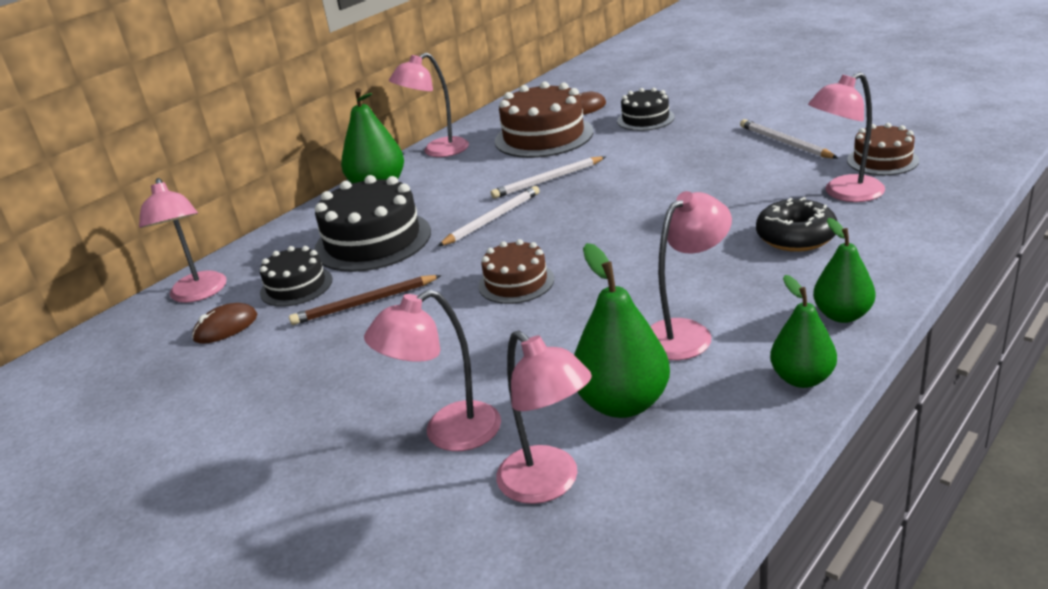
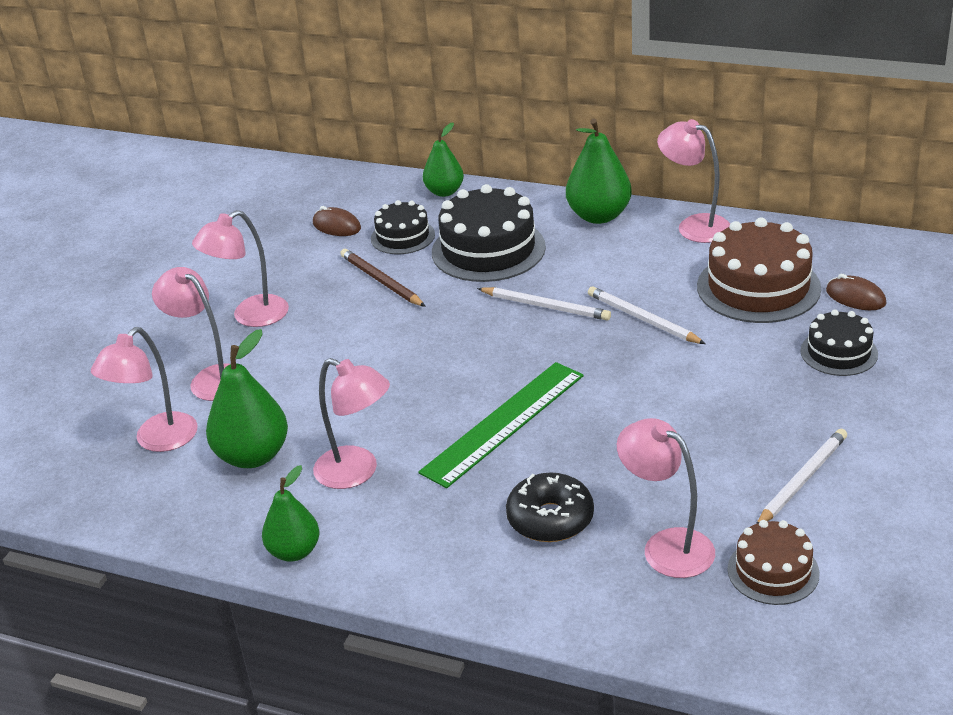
camera: 70 degrees right, 5 degrees up
(199, 294) = (383, 193): pink lamp -> pink lamp (250, 316)
(516, 282) = (427, 353): brown cake -> none
(652, 249) = (504, 423): none -> green ruler
(842, 315) = (399, 567): green pear -> green pear (444, 192)

